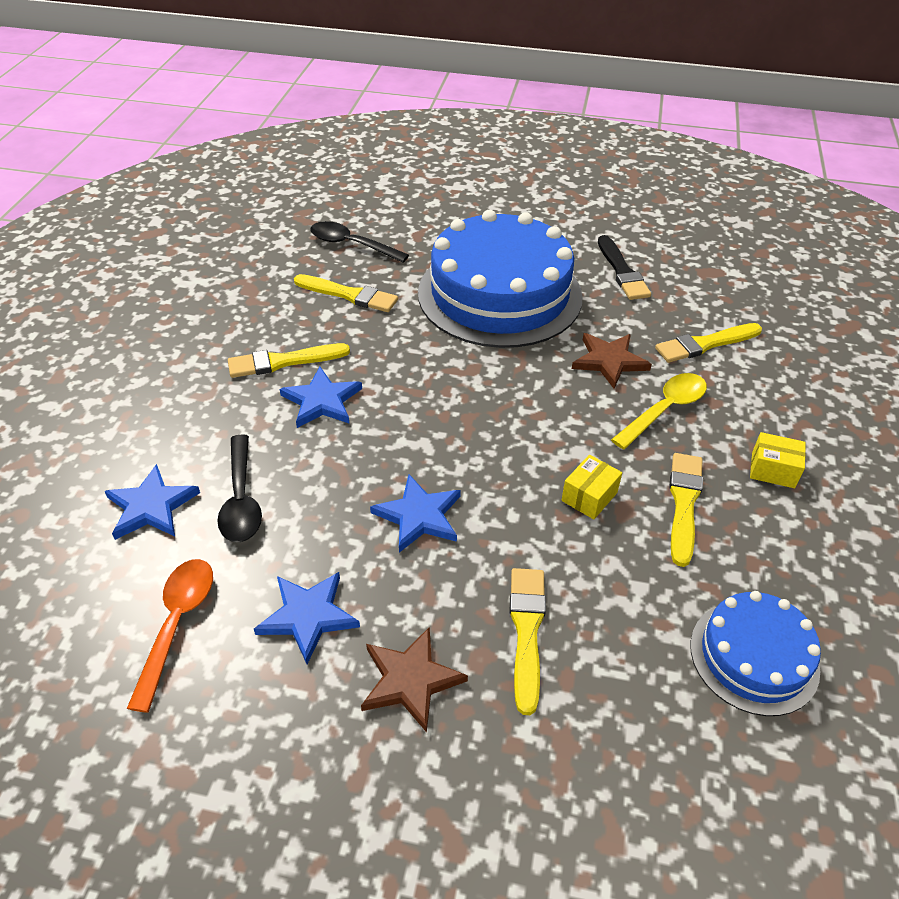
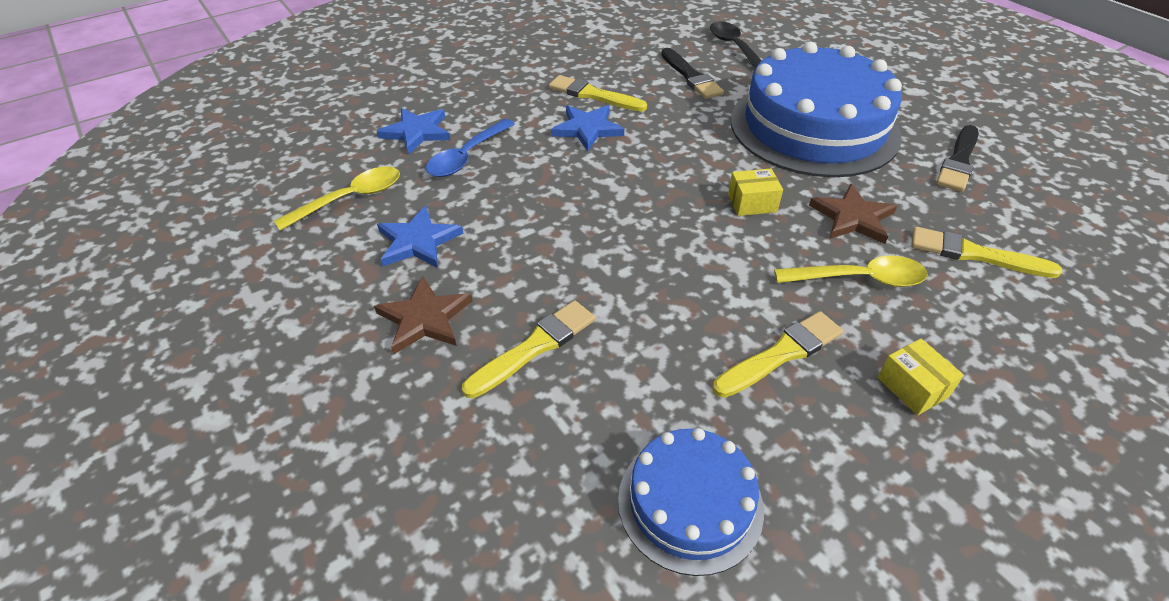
camera: 45 degrees right, 0 degrees up
(177, 624) = (350, 199): orange spoon -> yellow spoon
(241, 499) = (467, 156): black spoon -> blue spoon
(349, 295) = (691, 76): yellow brush -> black brush
(419, 516) = (559, 230): blue star -> none
(589, 496) = (702, 297): yellow box -> yellow box (752, 203)

